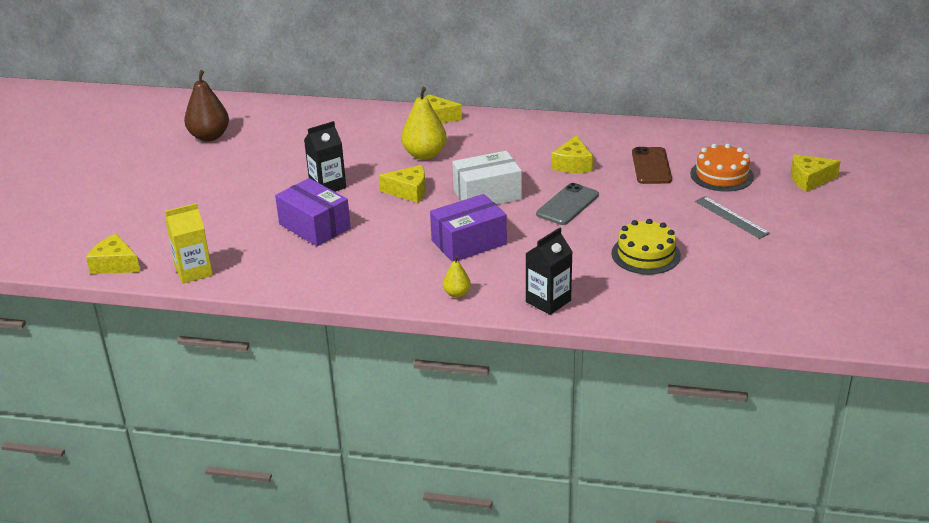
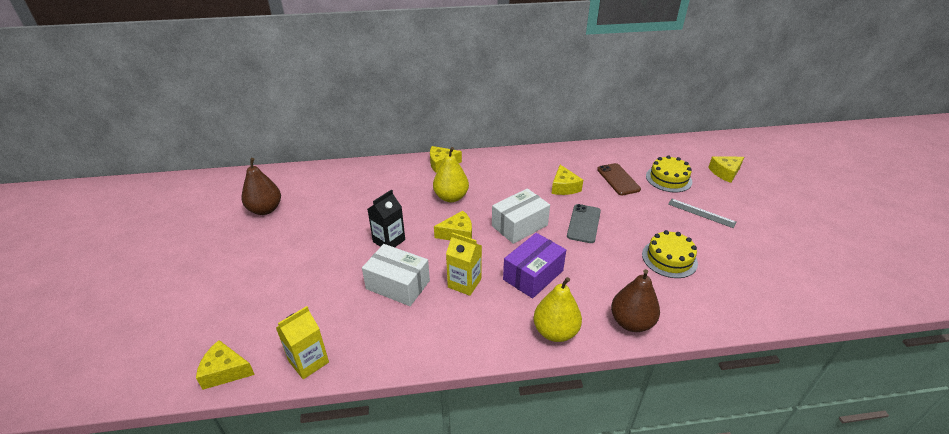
camera: 20 degrees left, 5 degrees up
(314, 226) = (398, 285): purple box -> white box
(387, 237) = (464, 283): none -> yellow carton
(457, 294) = (555, 332): yellow pear -> yellow pear, size x1.93
(548, 301) = (631, 322): black carton -> brown pear
(721, 175) = (668, 179): orange cake -> yellow cake

